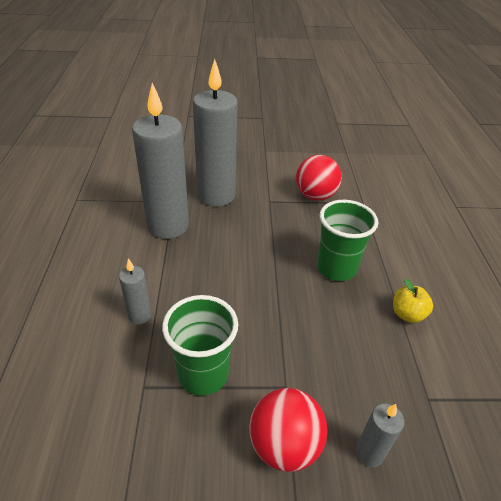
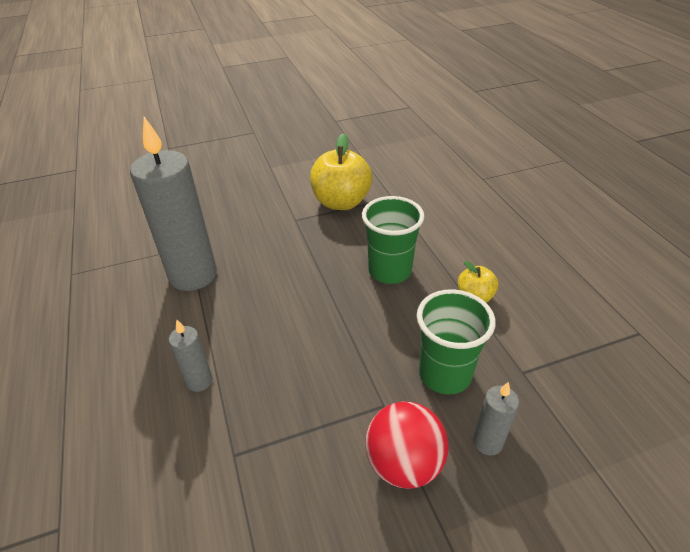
camera: 15 degrees left, 0 degrees up
(203, 374) = (293, 420): green cup -> green cup (445, 374)
(216, 195) = (235, 228): grey candle -> none
(315, 196) = (341, 202): red ball -> yellow apple

